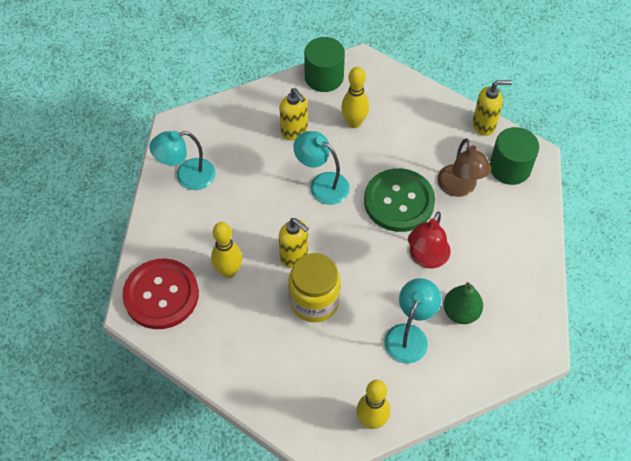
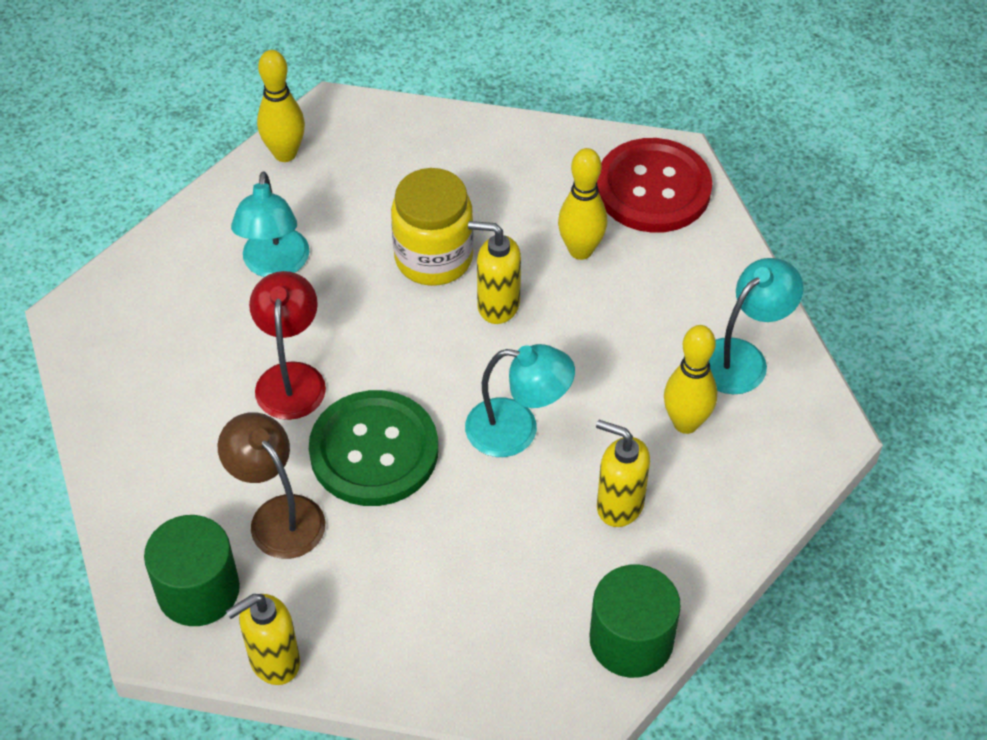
camera: 155 degrees right, 5 degrees down
(354, 122) = (522, 566): yellow bowling pin -> yellow bowling pin (686, 423)
(460, 312) = (209, 321): green pear -> none

